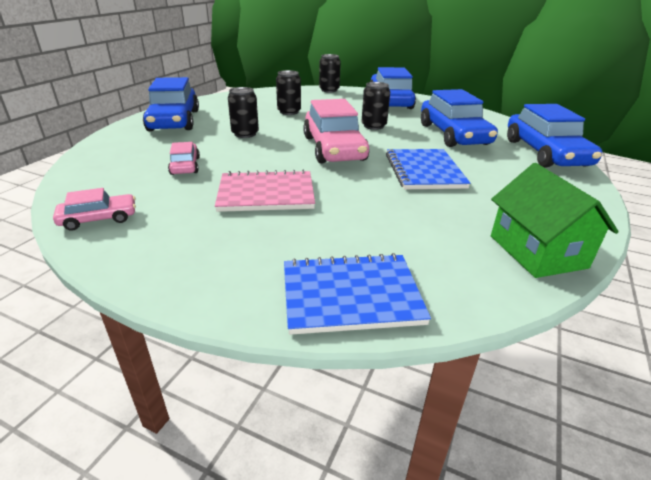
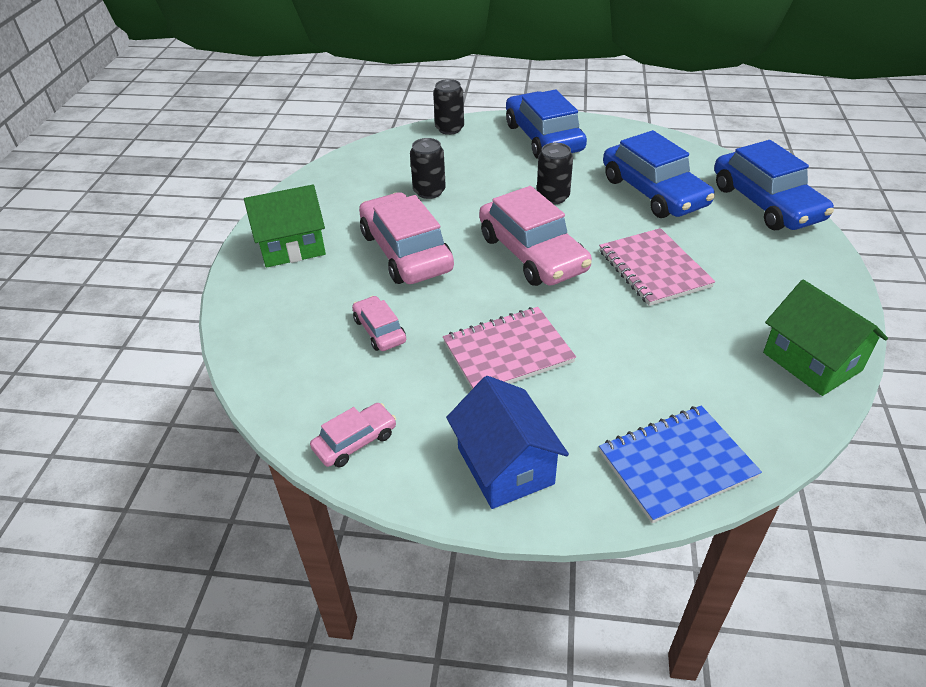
camera: 15 degrees left, 10 degrees up
(174, 120) = (292, 247): blue car -> green house
(195, 259) = (505, 466): none -> blue house
(245, 134) = (406, 251): black can -> pink car
(424, 171) = (653, 269): blue notebook -> pink notebook

